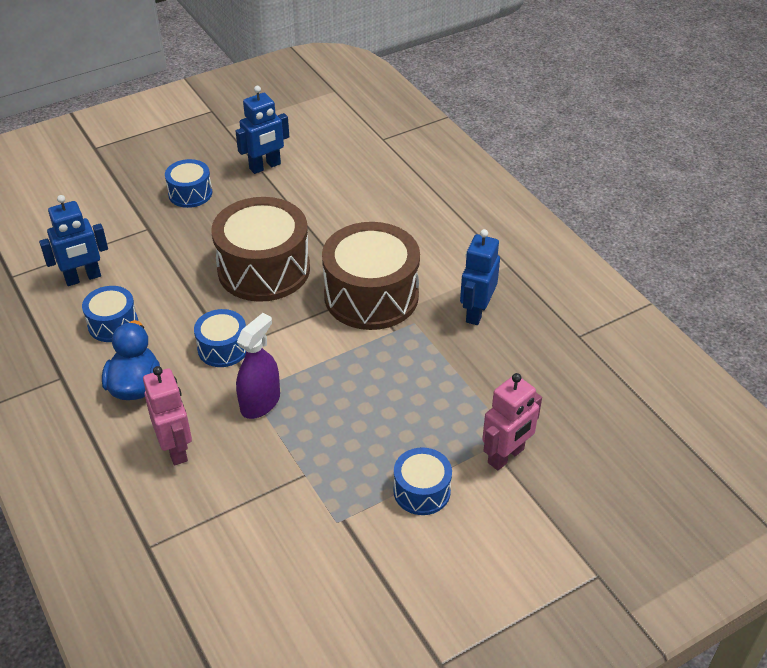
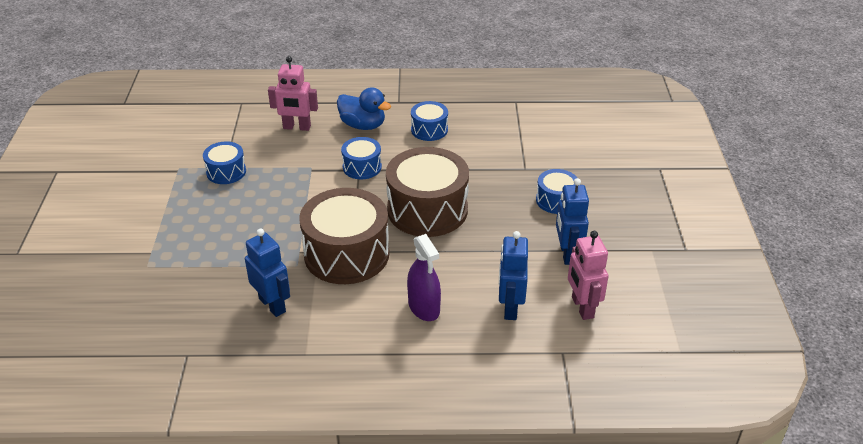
camera: 120 degrees right, 5 degrees down
(83, 278) = (488, 128): blue robot -> blue robot (510, 308)
(260, 403) = (298, 168): purple spray bottle -> purple spray bottle (424, 308)
(422, 491) = (157, 207): blue drum -> blue drum (226, 172)
(506, 456) = (136, 255): pink robot -> pink robot (582, 307)

